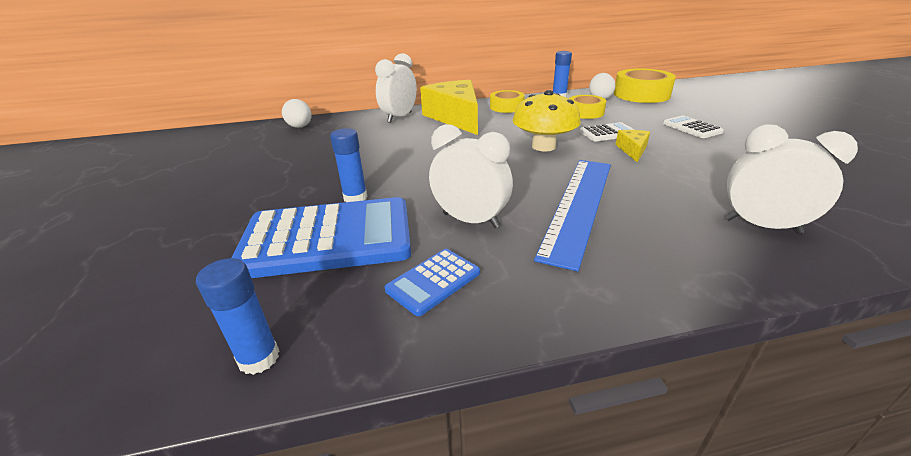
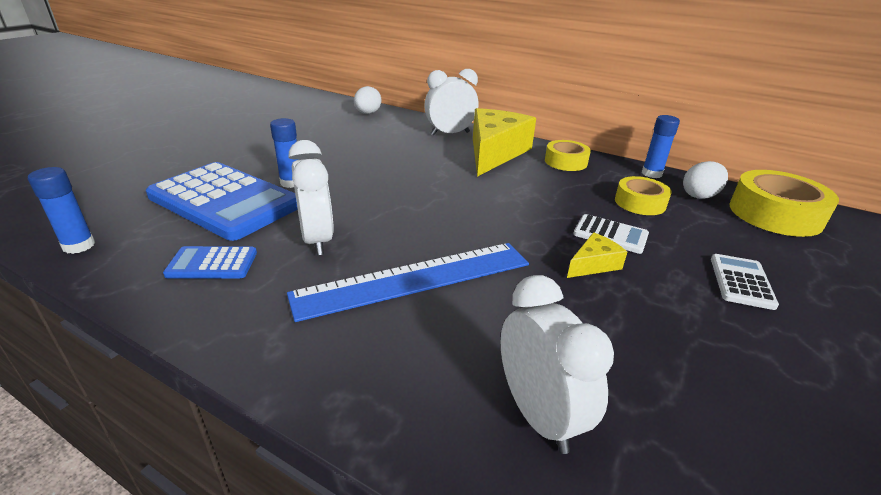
camera: 40 degrees right, 0 degrees up
(543, 146) = (510, 214): yellow mushroom -> none

